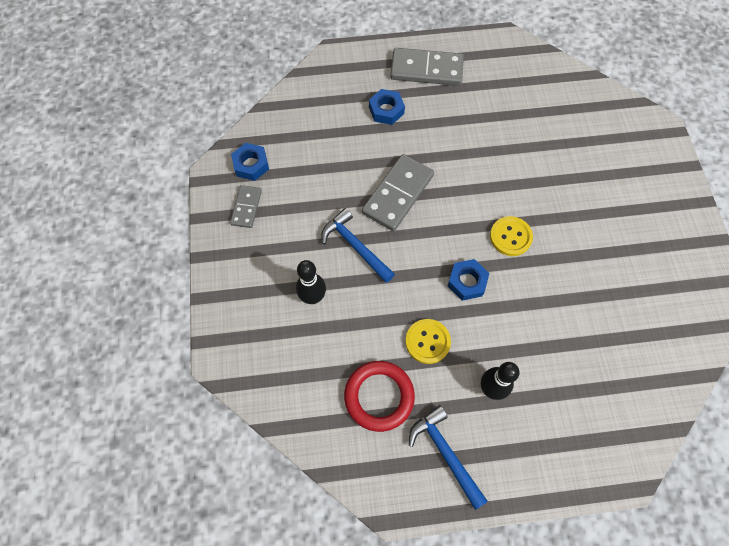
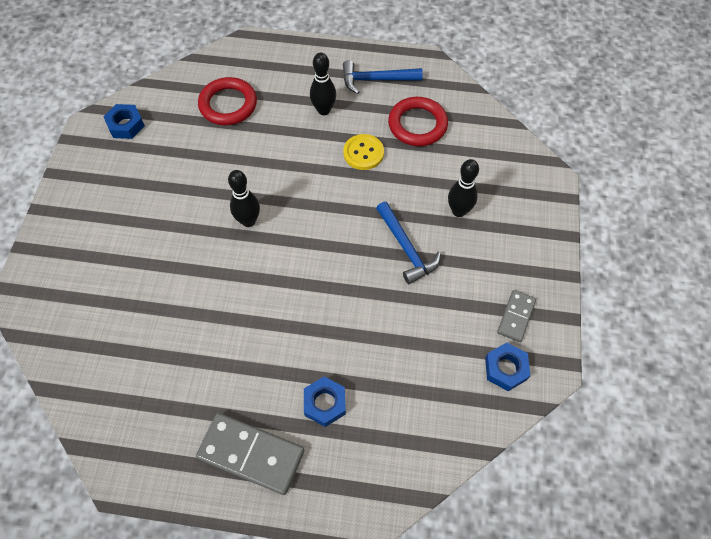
camera: 165 degrees left, 5 degrees down
(397, 194) = (346, 292): grey domino -> none
(445, 453) = (376, 80): blue hammer -> blue hammer turned 105 degrees clockwise
(467, 282) = (309, 191): blue nut -> blue nut (126, 125)
(510, 237) = (248, 221): yellow button -> black bowling pin
(600, 368) = (228, 104): none -> red ring

